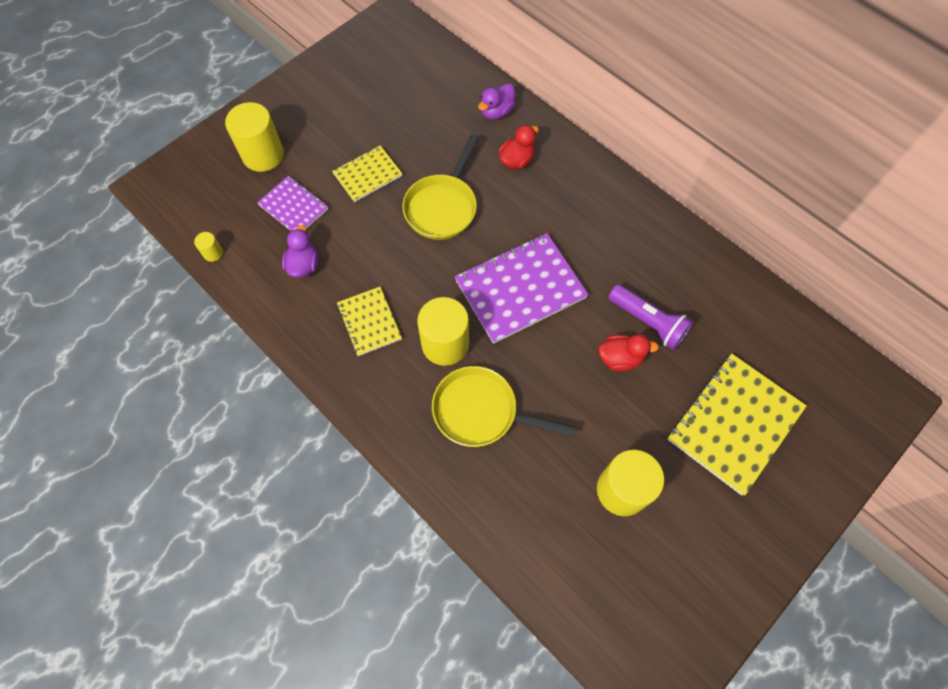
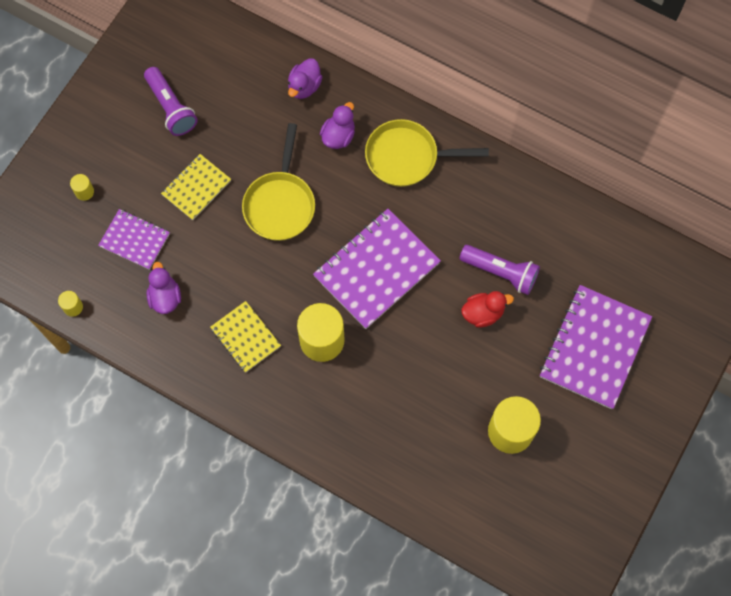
camera: 15 degrees left, 5 degrees up
(263, 155) = (84, 192): yellow cylinder -> yellow cylinder, size x0.44
(367, 103) = (171, 108): none -> purple flashlight
(481, 411) = (371, 394): yellow pan -> yellow pan (407, 157)
(516, 160) = (338, 136): red duck -> purple duck
(734, 424) = (594, 348): yellow notebook -> purple notebook

